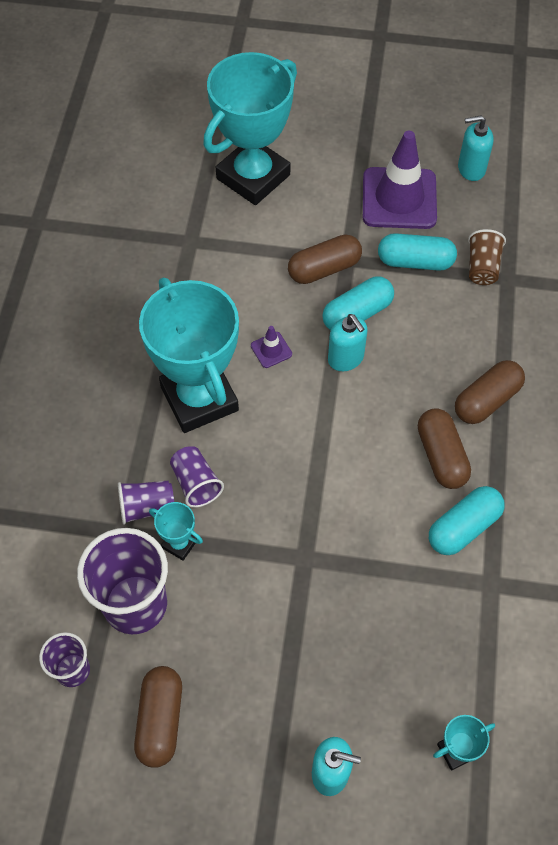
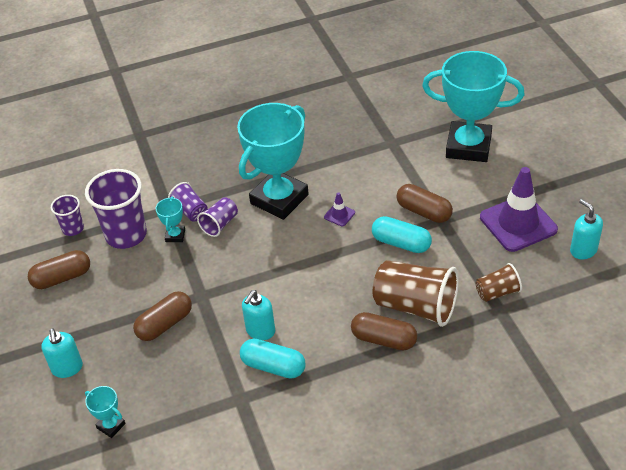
camera: 65 degrees right, 15 degrees down
(346, 358) = (361, 253): turquoise soap dispenser -> turquoise soap dispenser (260, 331)
(415, 261) = (470, 254): turquoise capsule -> none
(441, 456) = (320, 333): brown capsule -> brown capsule (165, 324)
(458, 348) = (415, 306): none -> brown cup

